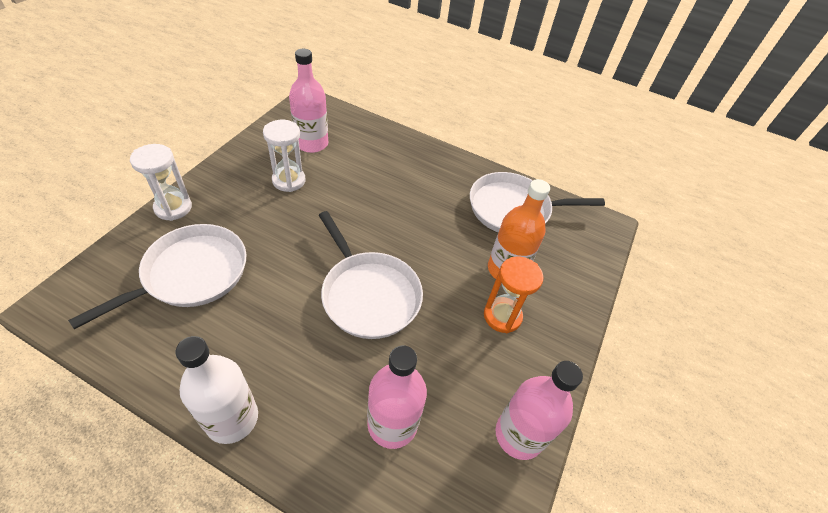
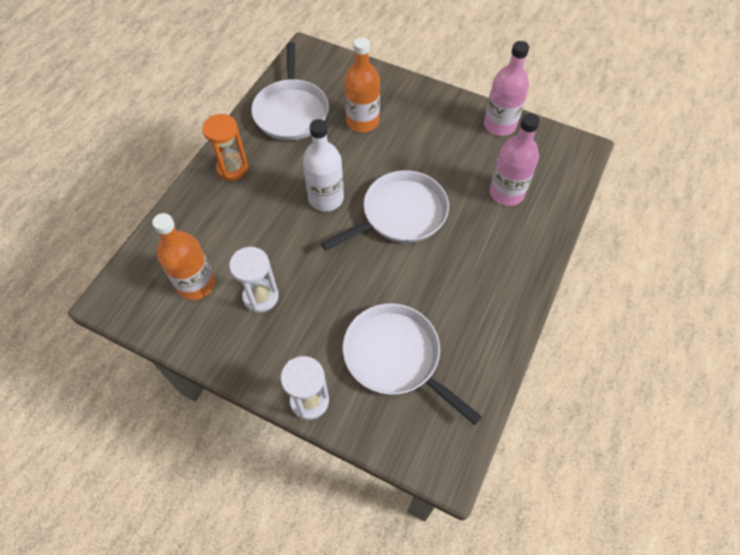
camera: 85 degrees left, 10 degrees up
(232, 418) = (523, 290): white bottle -> white bottle (326, 198)
(312, 143) = (196, 284): pink bottle -> orange bottle
(502, 316) = (409, 127): orange hourglass -> orange hourglass (232, 168)

